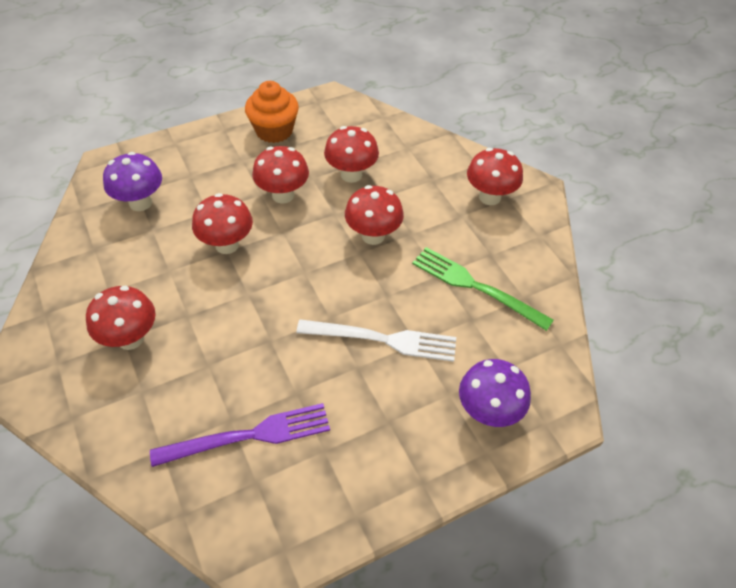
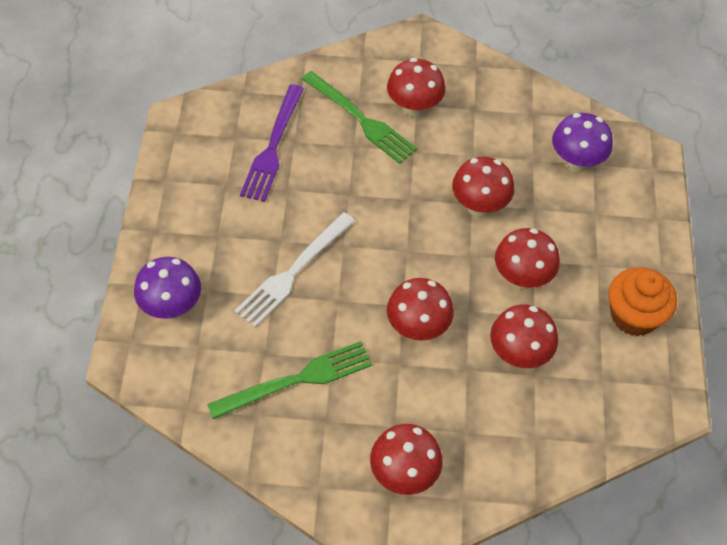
camera: 120 degrees right, 5 degrees up
(169, 376) = (361, 119): none -> green fork

